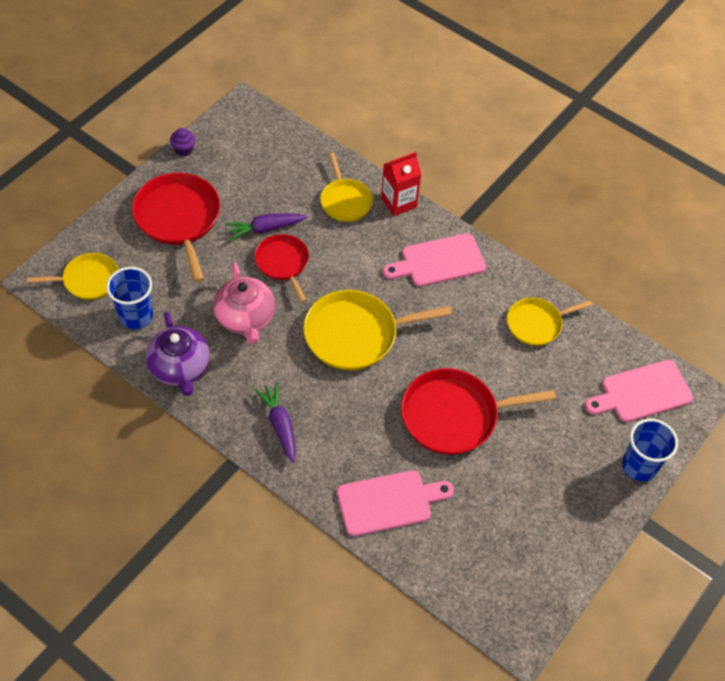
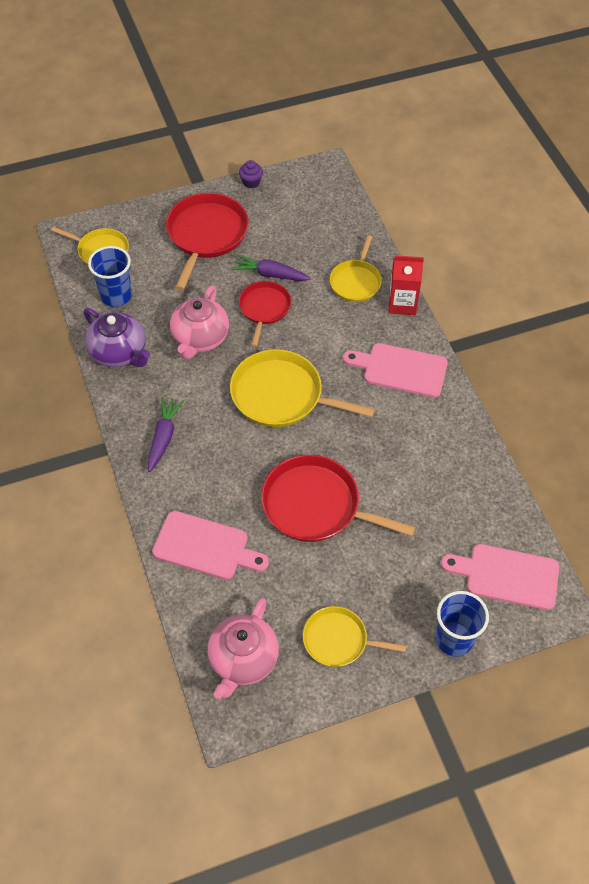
camera: 35 degrees right, 0 degrees up
(180, 368) = (119, 353): purple teapot -> purple teapot turned 60 degrees counterclockwise
(491, 580) = (243, 660): none -> pink teapot
(536, 324) = (451, 465): yellow pan -> yellow pan (338, 640)

